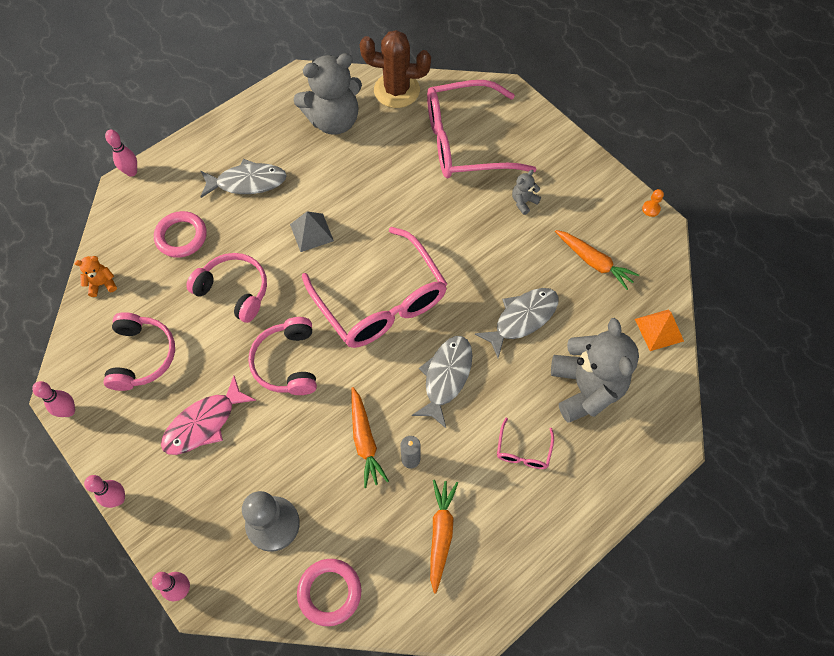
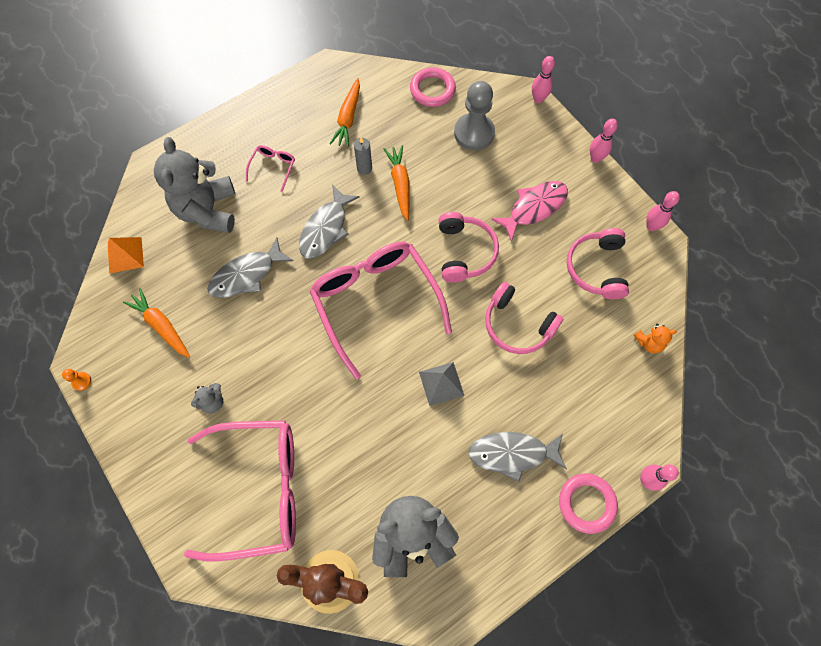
camera: 175 degrees left, 5 degrees up
(181, 236) = (577, 390): pink ring -> pink ring (586, 503)

